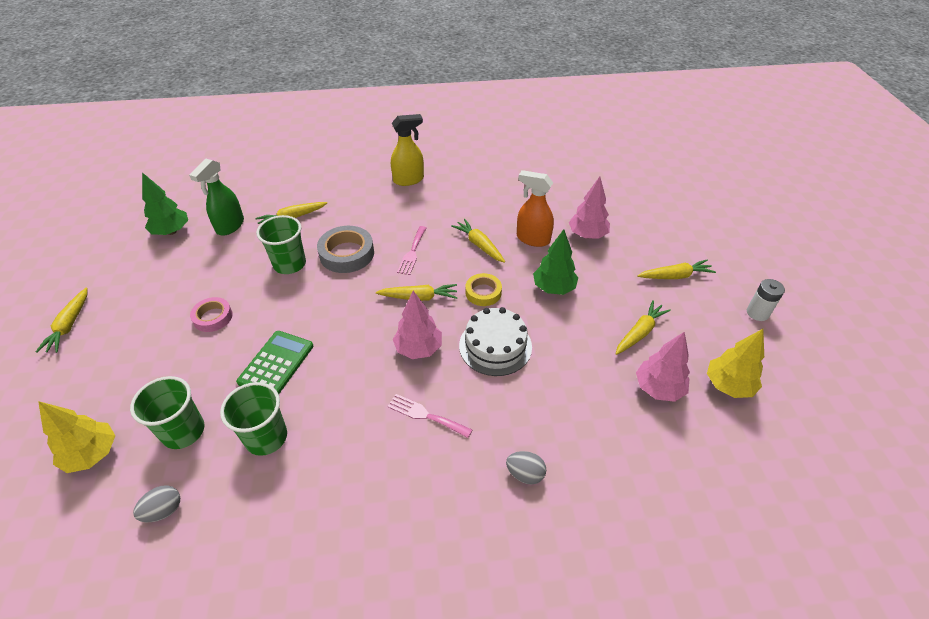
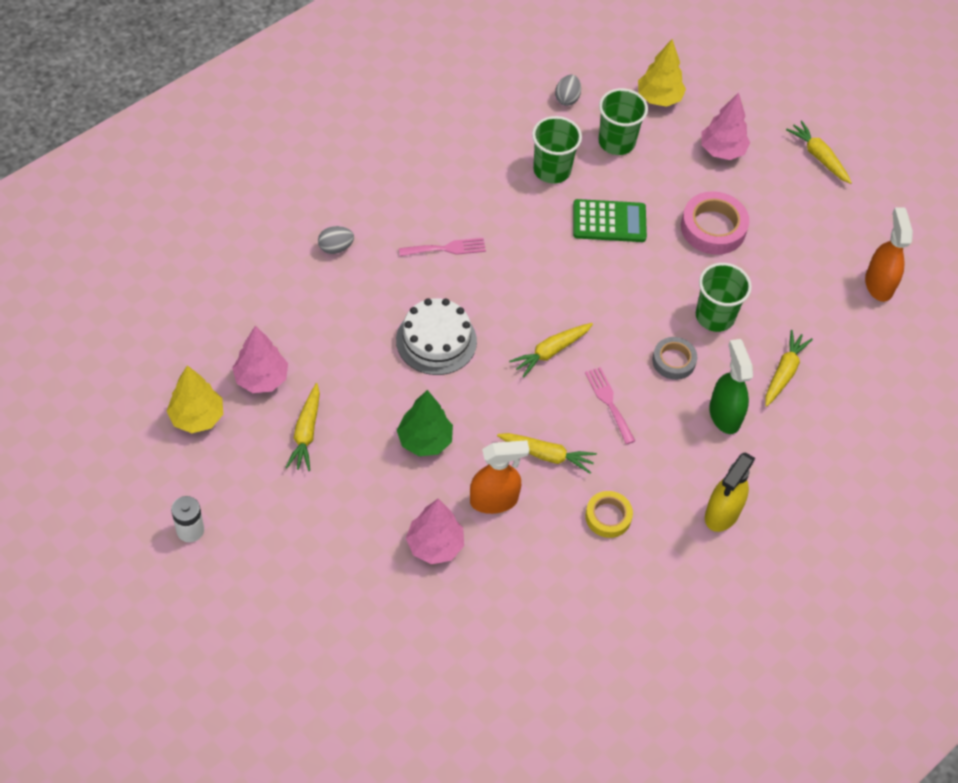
camera: 140 degrees right, 10 degrees up
(171, 231) = (878, 284): green tree -> orange spray bottle
(213, 317) = (713, 228): pink tape -> pink tape, size x1.60
(230, 226) = (832, 324): green spray bottle -> green spray bottle (724, 415)
(276, 364) = (609, 221): green calculator -> green calculator turned 75 degrees counterclockwise
(347, 254) = (673, 361): grey tape -> grey tape, size x0.63
(418, 349) = (503, 300): pink tree -> pink tree (722, 150)
(483, 292) = (493, 393): yellow tape -> yellow tape (608, 517)
(675, 276) = (301, 535): yellow carrot -> none

